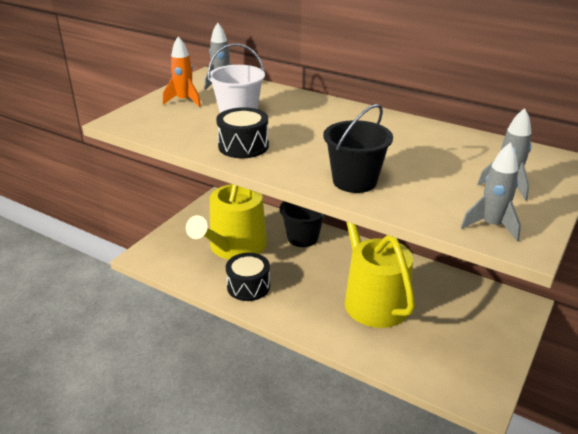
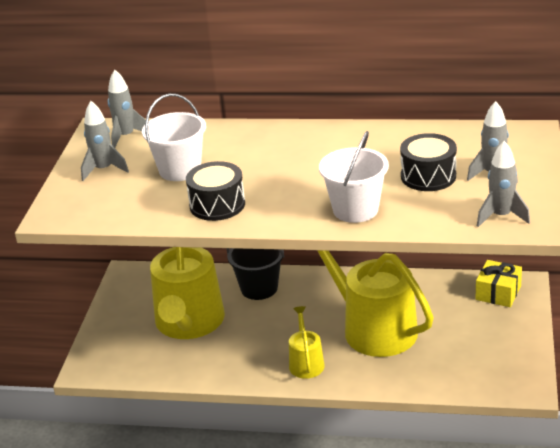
camera: 20 degrees left, 0 degrees up
(184, 101) = (104, 170): orange rocket -> grey rocket
(248, 286) = (235, 359): black drum -> black drum (428, 176)
(301, 308) = (306, 362): none -> yellow watering can
(354, 181) = (355, 210): black bucket -> white bucket
(498, 304) = (498, 293): none -> yellow gift

